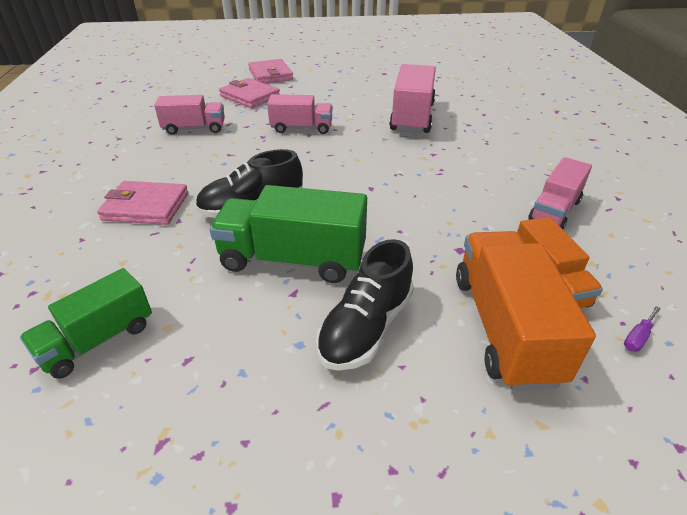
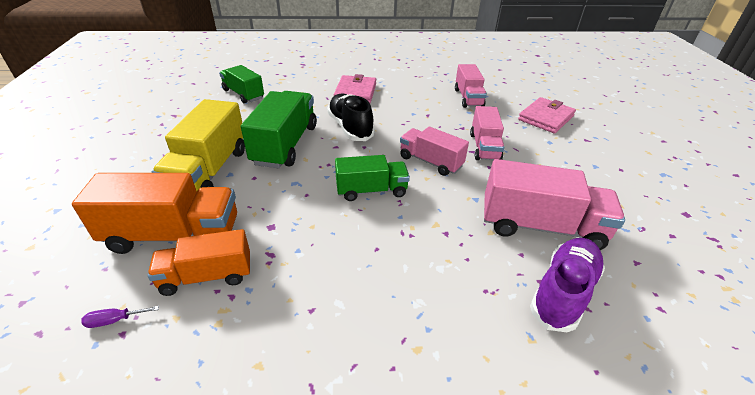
camera: 90 degrees right, 0 degrees up
(270, 75) = (611, 127): pink wallet -> none
(366, 327) = (209, 171): black shoe -> yellow truck
(384, 189) = (371, 190): none -> green truck
(474, 118) = (563, 292): none -> purple shoe
(554, 211) = (317, 319): pink truck -> pink truck (430, 162)
(637, 337) = (114, 320): purple screwdriver -> purple screwdriver turned 60 degrees counterclockwise

